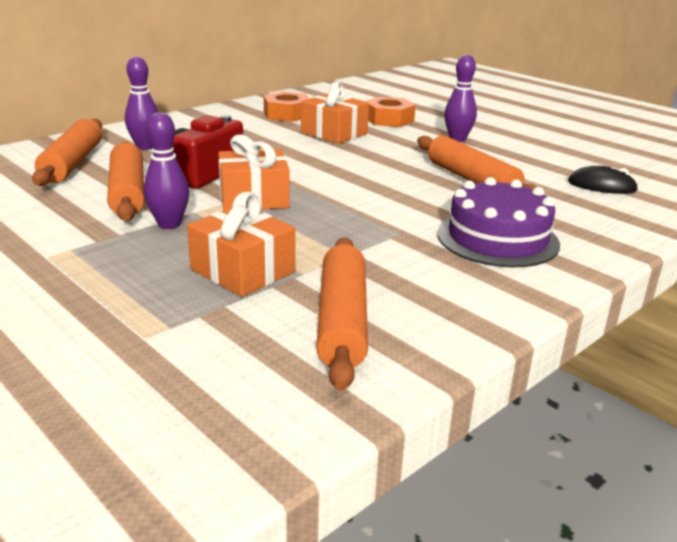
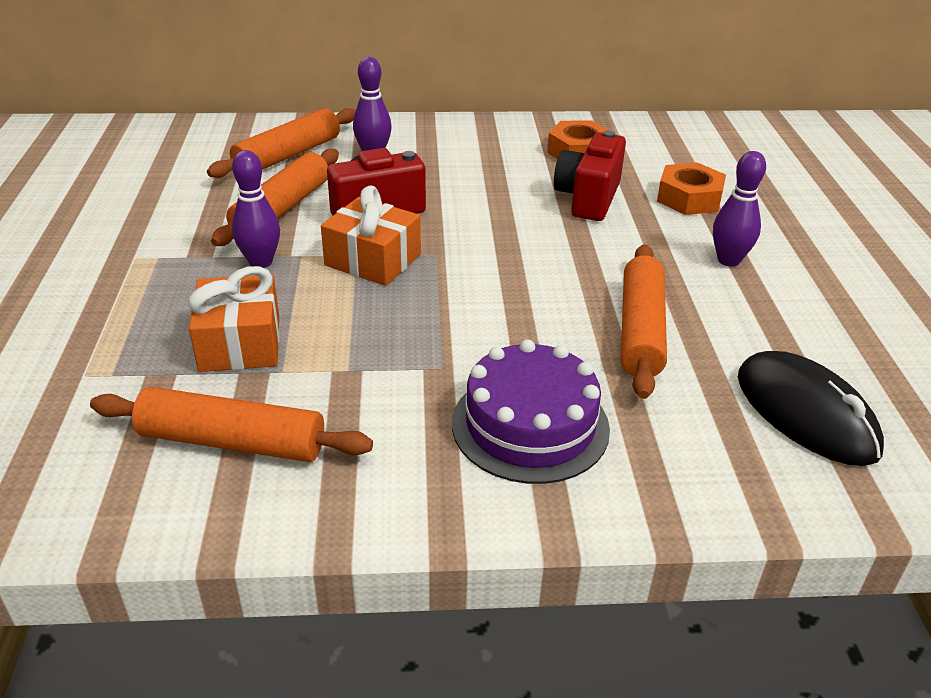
camera: 40 degrees right, 10 degrees up
(334, 133) = (588, 198): orange gift -> red camera
(342, 321) = (232, 442): orange rolling pin -> orange rolling pin turned 60 degrees clockwise
(601, 186) = (805, 413): black mouse -> black mouse, size x1.66

